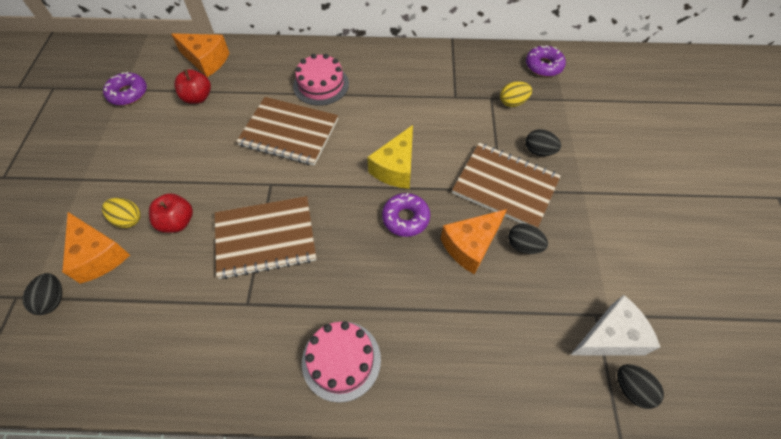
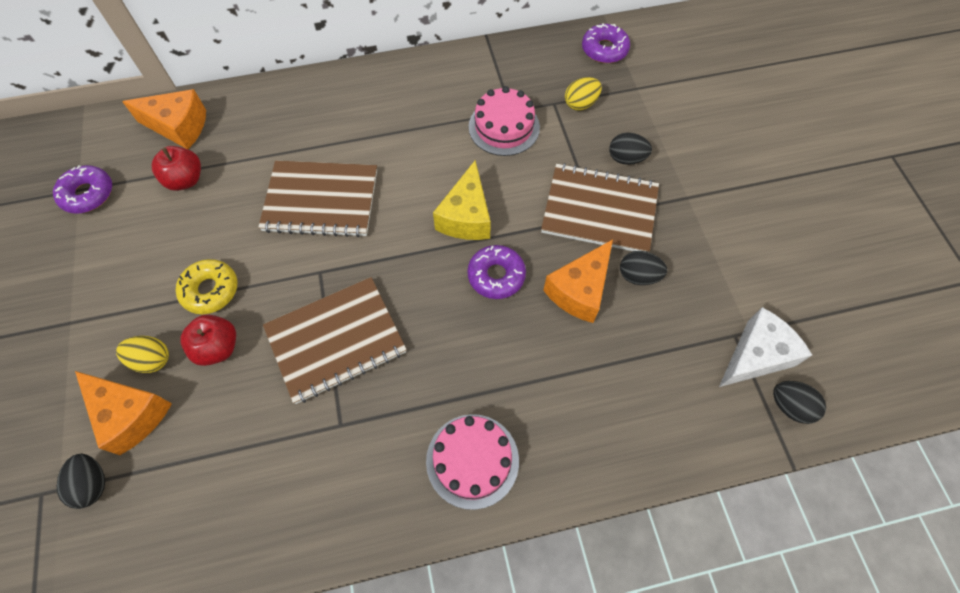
camera: 15 degrees left, 5 degrees up
(187, 179) = (210, 290): none -> yellow donut
(321, 85) = (341, 129): pink cake -> pink cake (504, 127)

